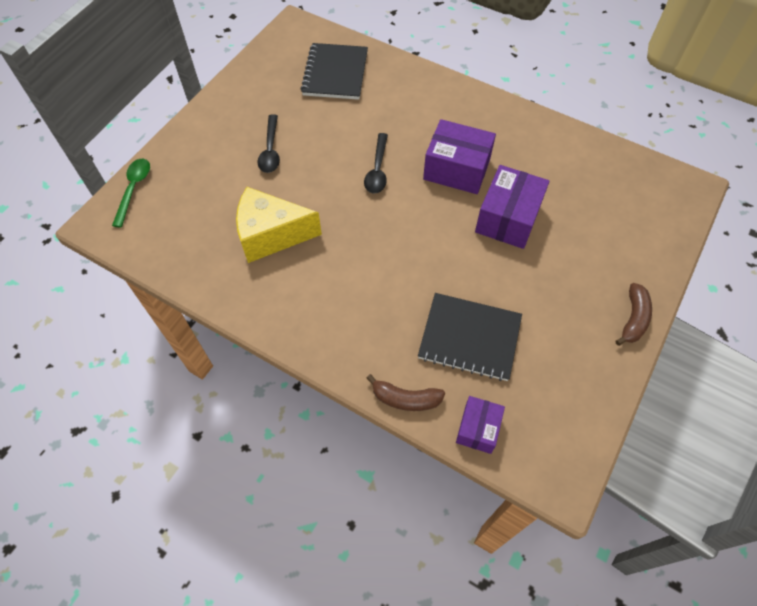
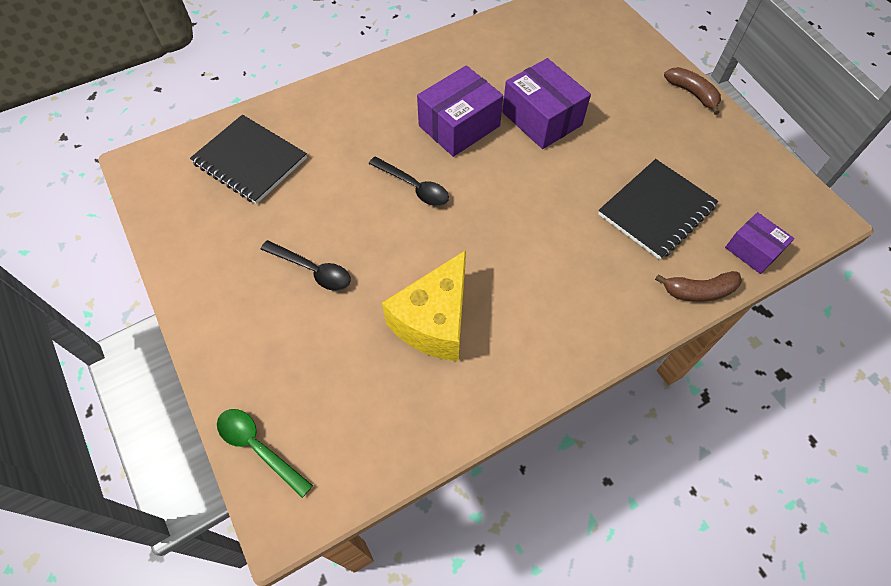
camera: 60 degrees left, 0 degrees up
(405, 399) = (698, 291): brown banana -> brown banana turned 45 degrees clockwise

